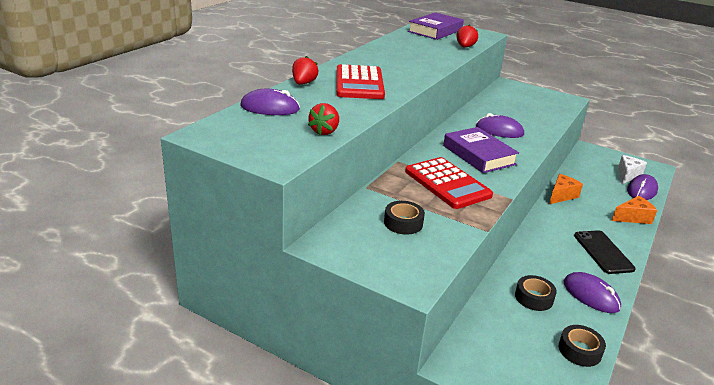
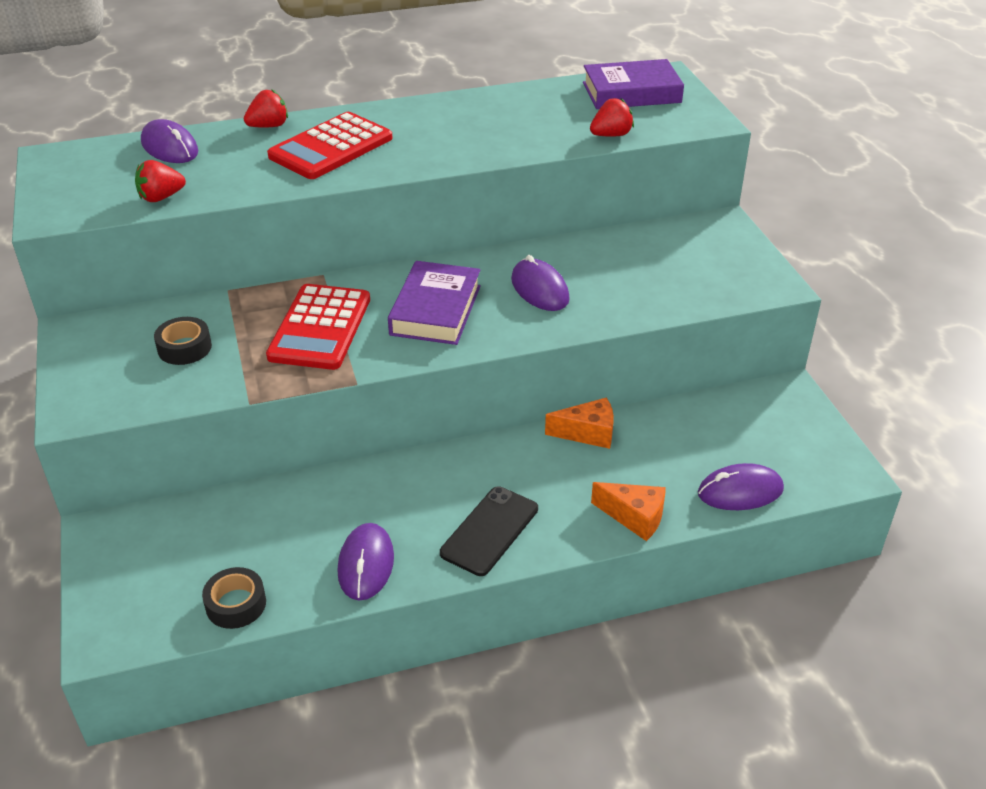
camera: 45 degrees right, 10 degrees up
(534, 298) = (297, 524): black tape -> none
(627, 175) = (768, 459): white cheese -> none

